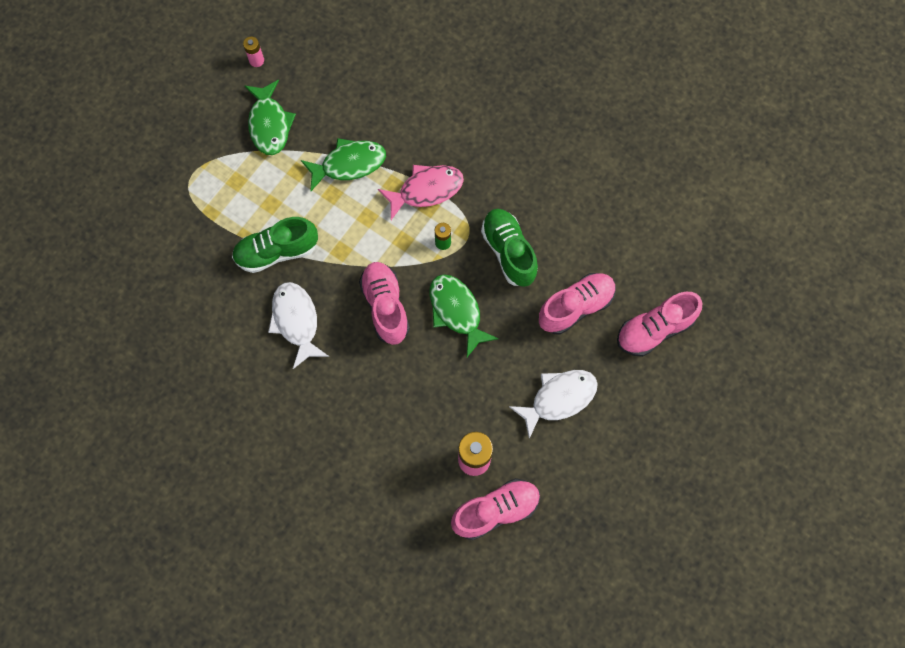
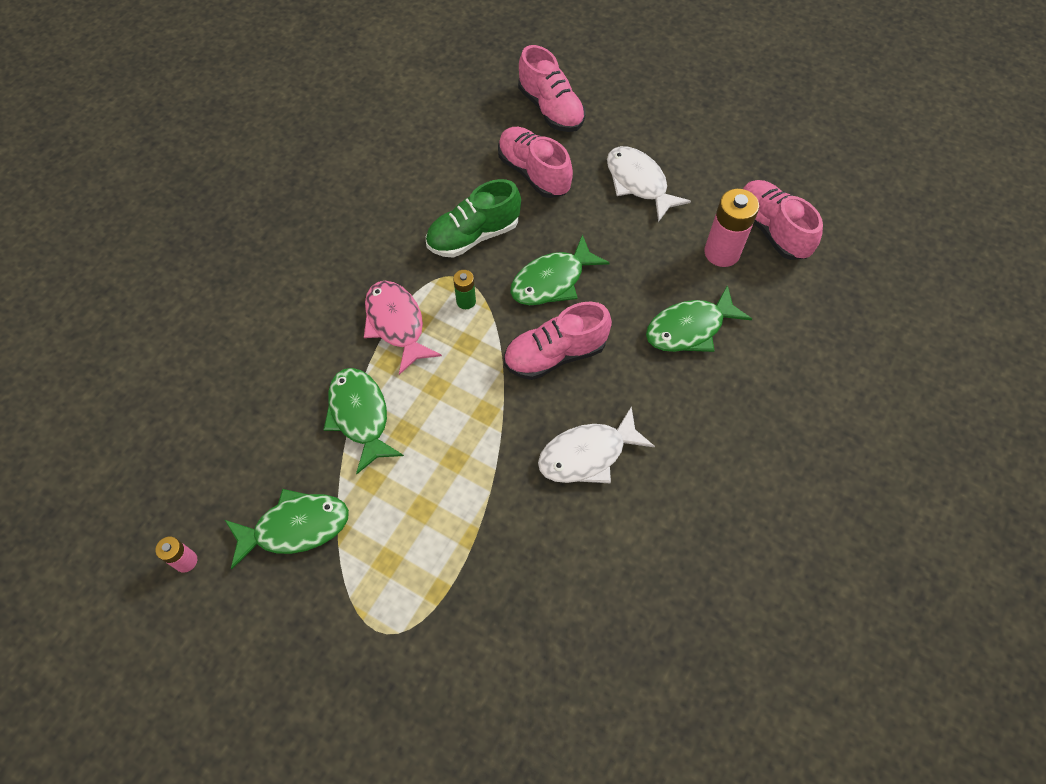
camera: 95 degrees left, 10 degrees down
(277, 252) = (492, 491): green shoe -> none
(398, 417) = (690, 328): none -> green fish

